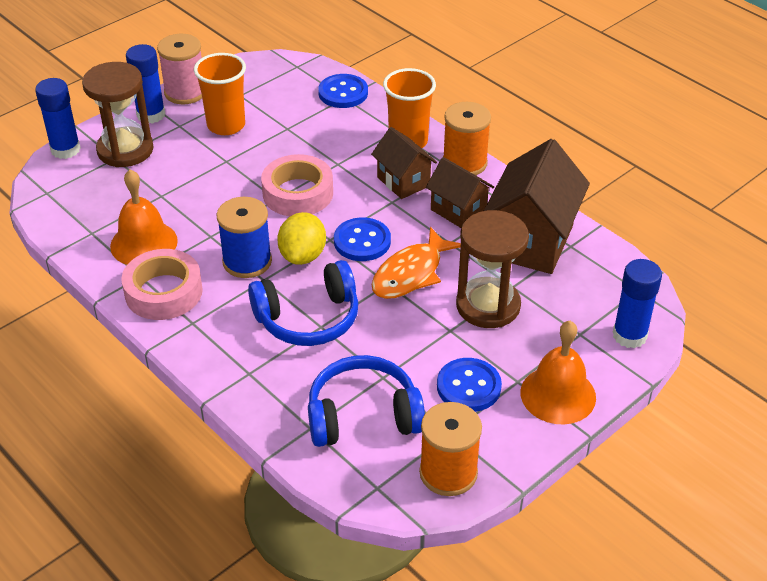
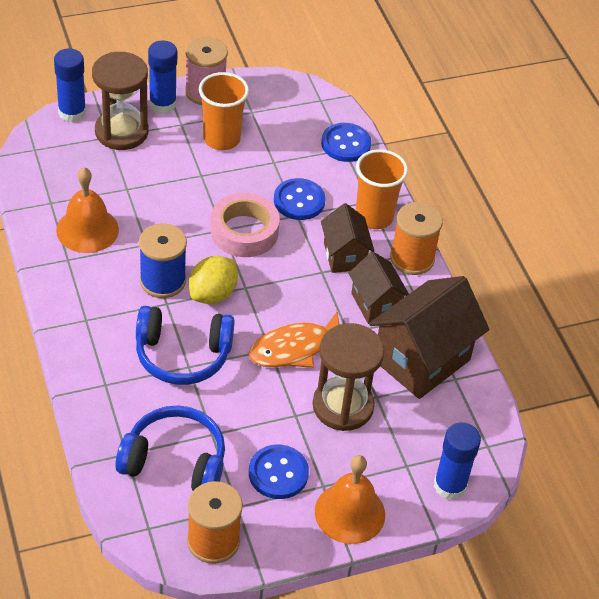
camera: 20 degrees right, 5 degrees up
(163, 292) = (78, 282): pink tape -> none
(362, 241) = (272, 300): blue button -> blue button (299, 201)

